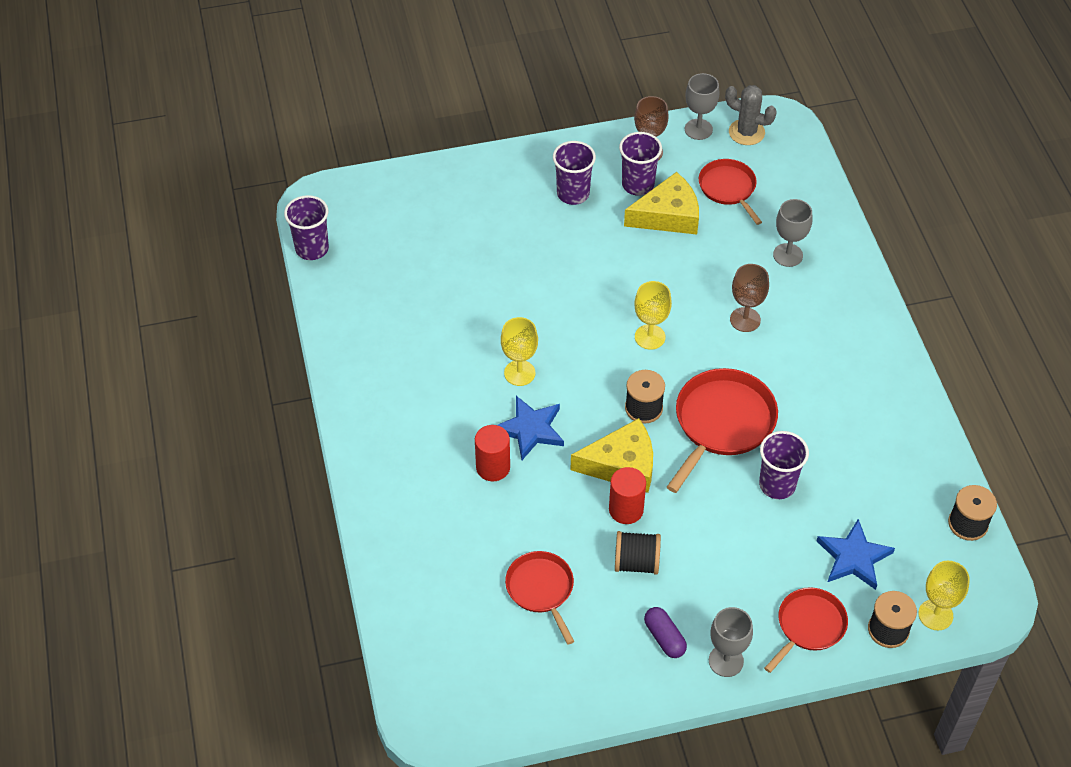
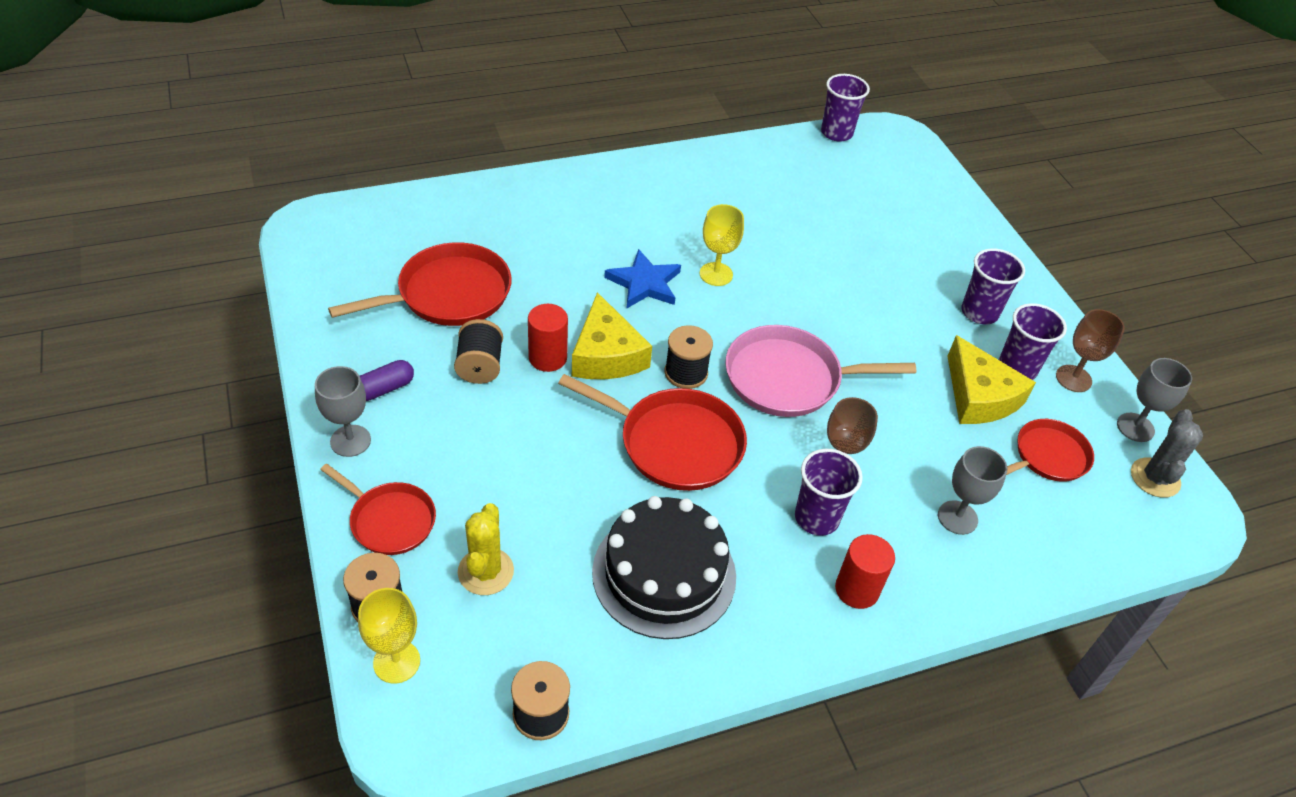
camera: 80 degrees right, 5 degrees down
(493, 467) = (594, 257): red cylinder -> red cylinder (857, 589)
(541, 589) = (449, 294): red pan -> red pan, size x1.59
(650, 337) = (788, 378): yellow goblet -> pink pan
(777, 485) = (590, 495): purple cup -> purple cup (816, 518)
(848, 441) = (664, 574): none -> black cake
(853, 557) = (486, 571): blue star -> yellow cactus

